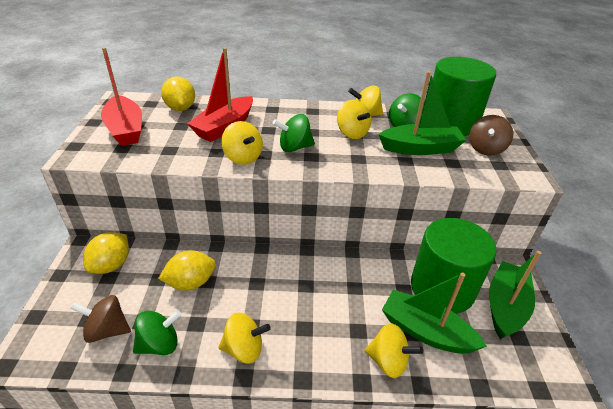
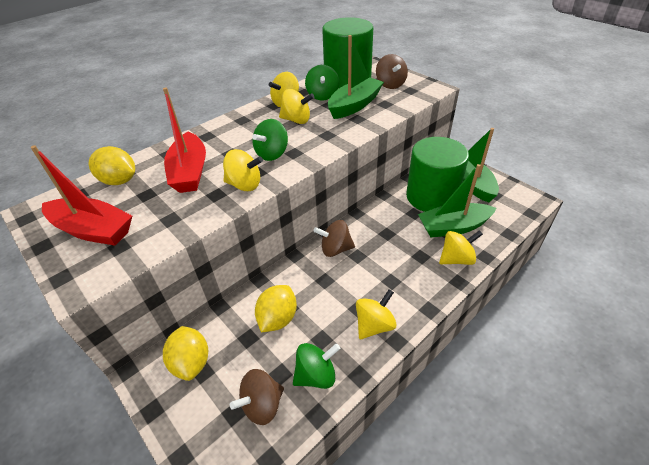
camera: 40 degrees left, 5 degrees up
(159, 344) = (316, 375): green spinning top -> green spinning top turned 45 degrees clockwise
(296, 267) = (335, 249): none -> brown spinning top

